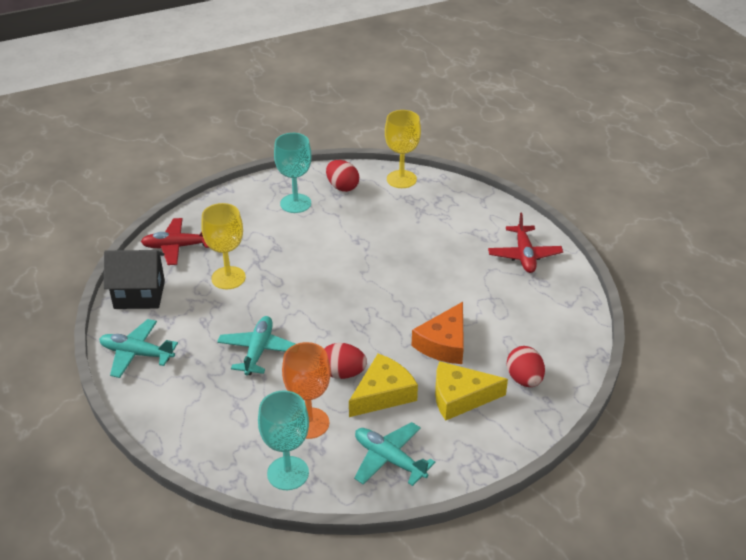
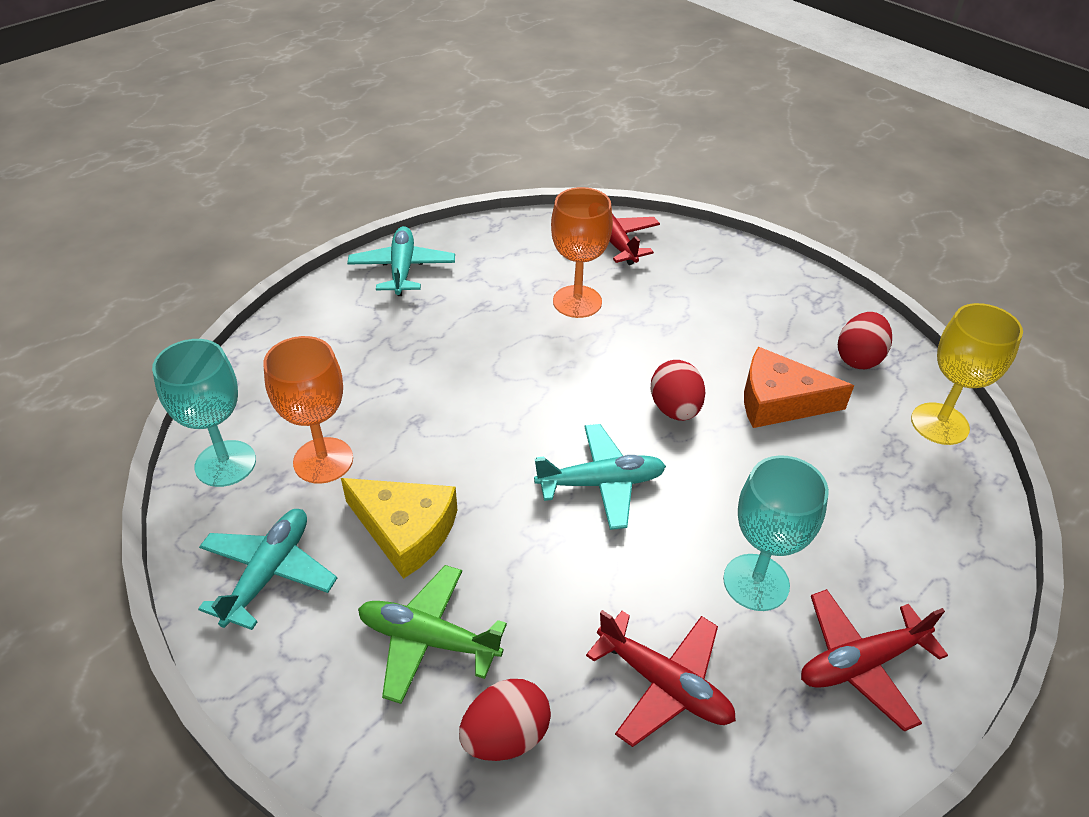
camera: 70 degrees right, 5 degrees up
(139, 295) = (506, 239): black house -> none
(228, 278) = (577, 302): yellow goblet -> orange goblet
(258, 351) = (447, 370): turquoise plane -> turquoise plane (601, 483)
(295, 203) = (779, 320): turquoise goblet -> turquoise goblet (756, 582)
(343, 373) = (434, 471): red egg -> red egg (675, 409)
(444, 343) = (550, 585): orange cheese -> orange cheese (779, 401)
(460, 397) = (428, 639): yellow cheese -> green plane
(514, 319) = (664, 684): none -> red plane

